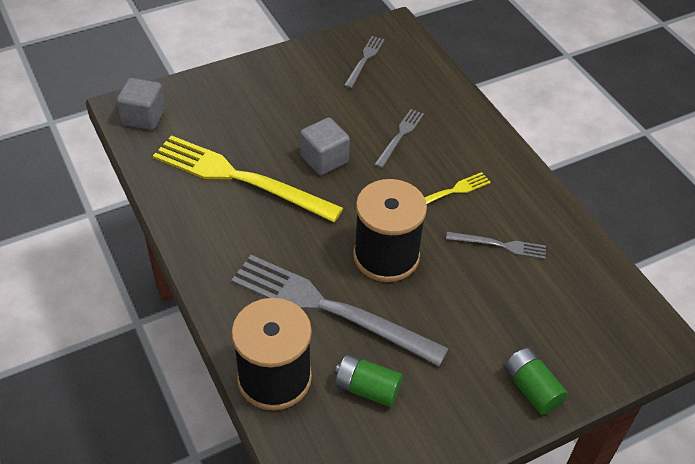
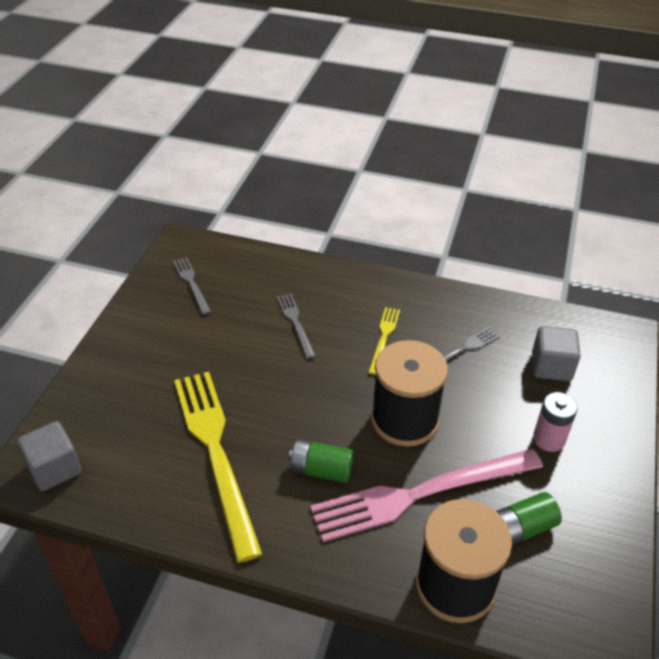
camera: 45 degrees left, 5 degrees down
(240, 178) = (215, 452): yellow fork -> yellow fork turned 90 degrees clockwise
(324, 159) = (263, 383): grey cube -> grey cube (551, 367)
(329, 309) = (420, 494): grey fork -> pink fork
(474, 355) = (549, 439): none -> pink battery
(531, 389) = (606, 430): green battery -> green battery (321, 470)

